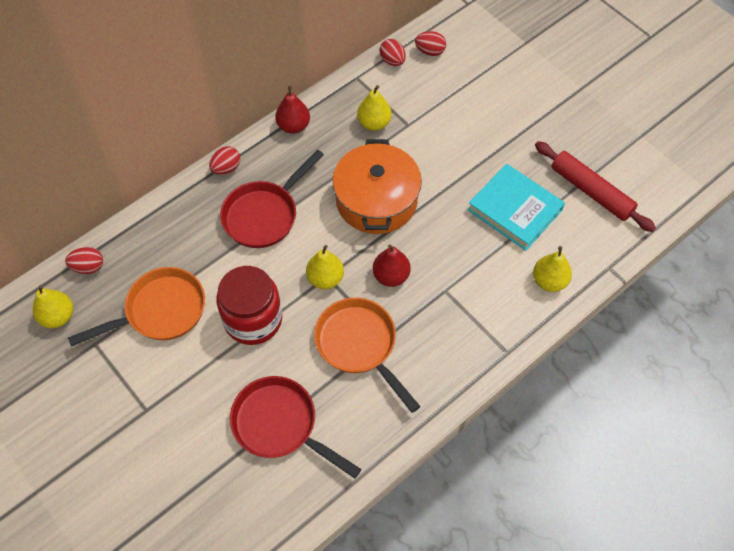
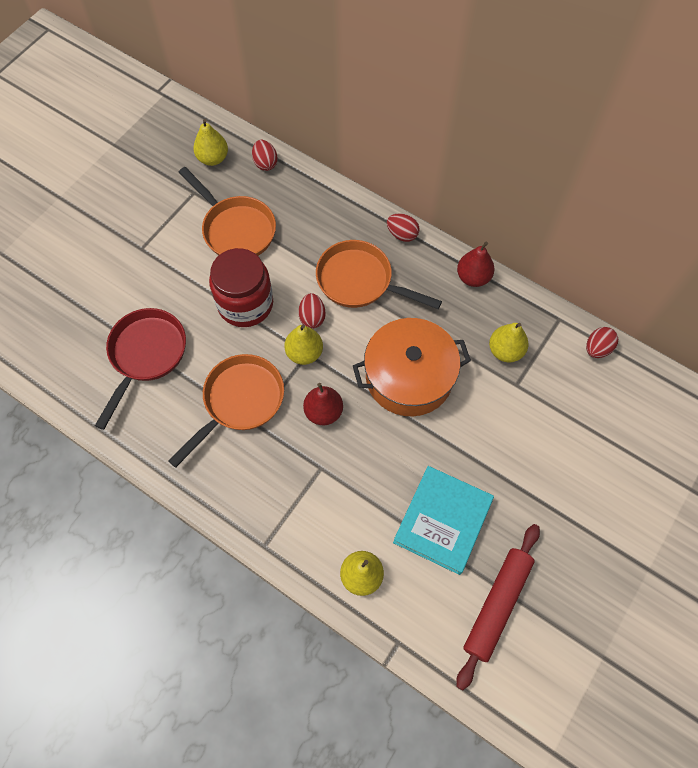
camera: 75 degrees right, 5 degrees up
(264, 214) = (360, 281): red pan -> orange pan
(430, 51) = (628, 384): red egg -> red egg (312, 317)

